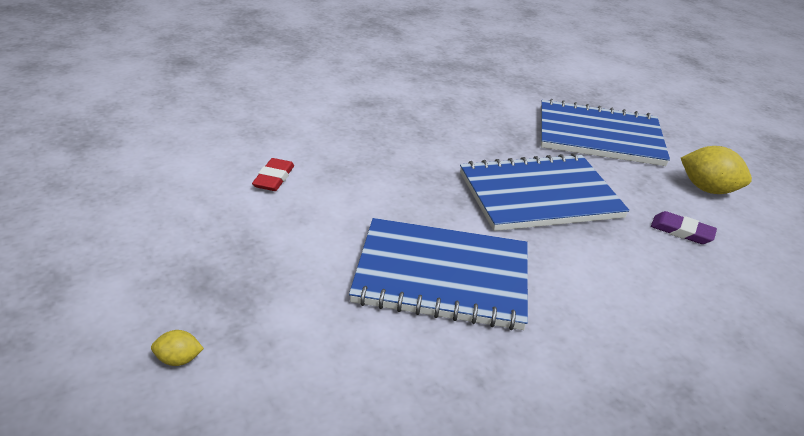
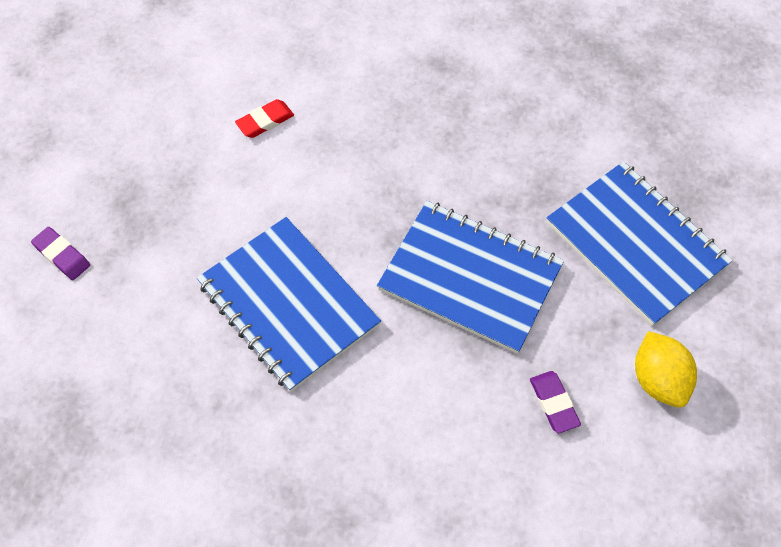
camera: 45 degrees right, 25 degrees up
(179, 359) = (62, 255): yellow lemon -> purple eraser

